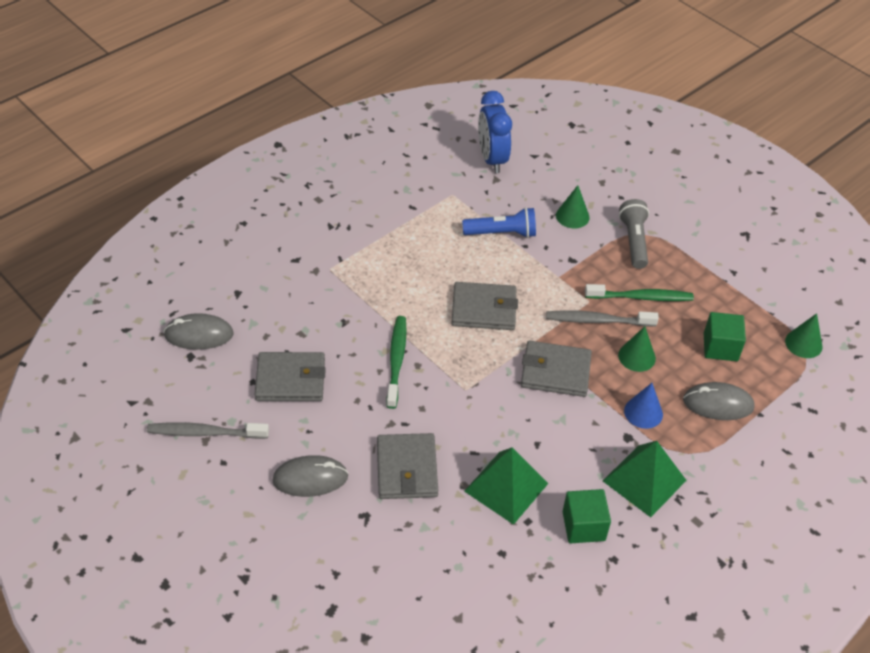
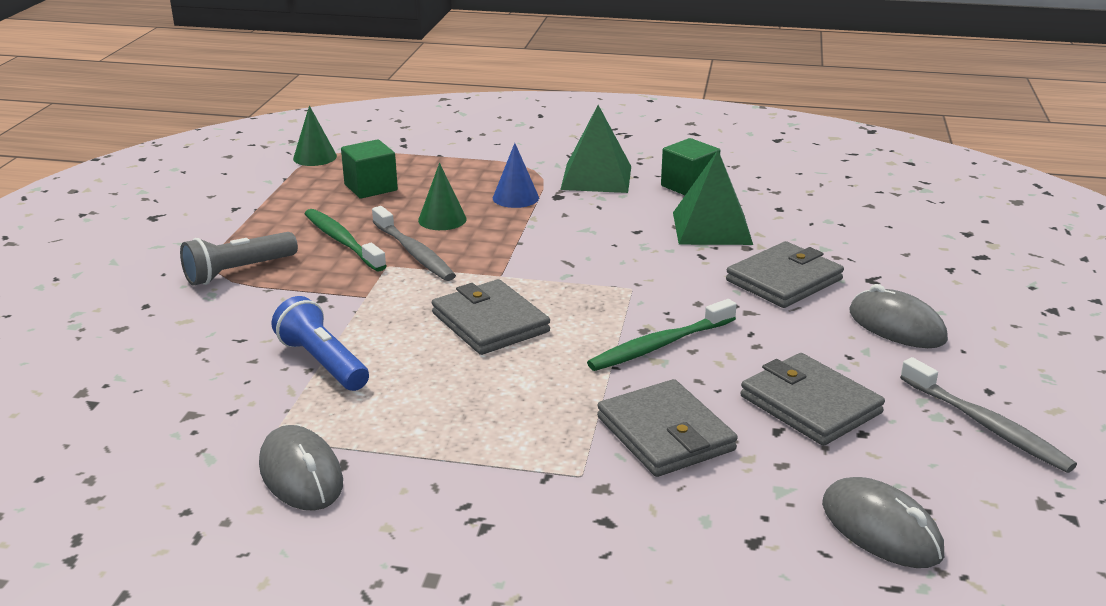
camera: 125 degrees left, 20 degrees down
(492, 159) = (135, 438): blue clock -> none
(555, 372) = (527, 251): grey wallet -> grey wallet (665, 434)
(572, 216) = (226, 325): green cone -> none
(718, 404) = (453, 172): grey mouse -> grey mouse (301, 474)

